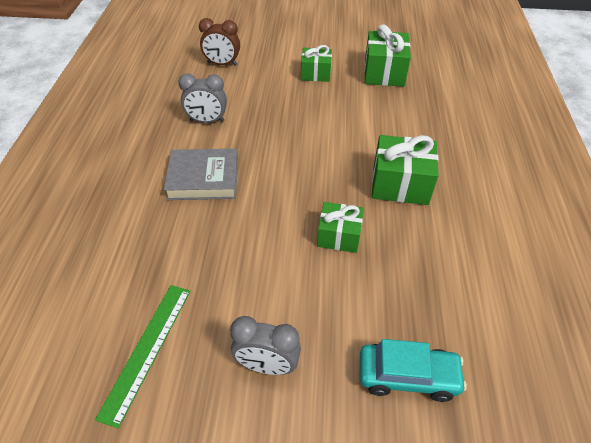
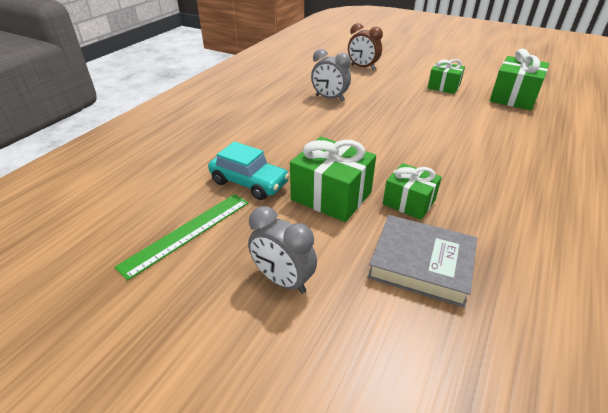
camera: 25 degrees right, 10 degrees down
(203, 178) = (305, 133): grey book -> grey book (421, 264)
(400, 184) = (494, 179): green gift -> green gift (331, 196)
(407, 376) = (428, 344): turquoise car -> turquoise car (249, 183)

